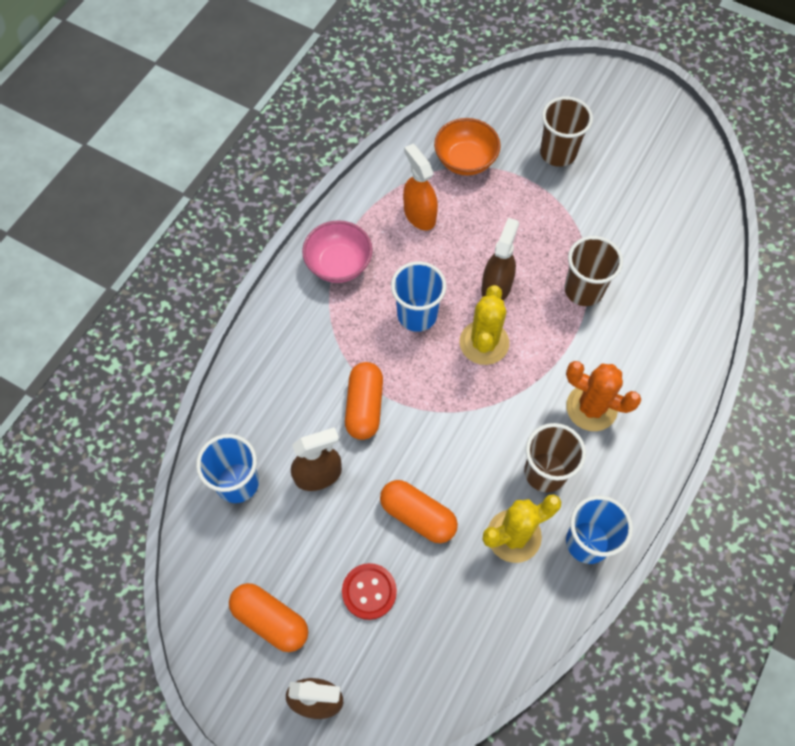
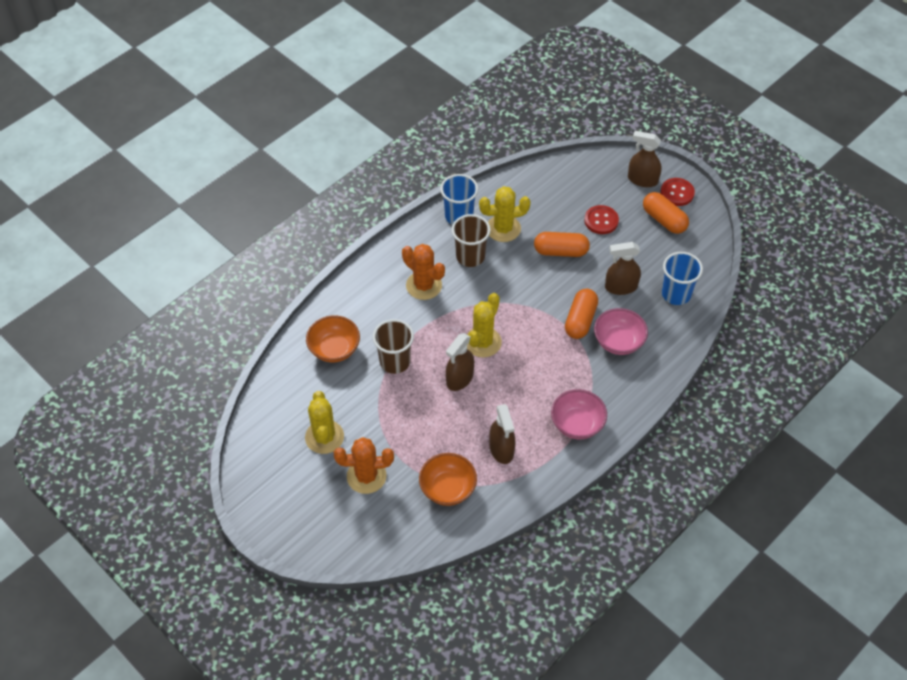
camera: 165 degrees left, 10 degrees down
(255, 686) = (677, 193): none -> red button
(307, 386) = (618, 342): none -> pink bowl
(417, 315) = (526, 372): blue cup -> none
(418, 516) = (560, 251): orange capsule -> orange capsule turned 45 degrees counterclockwise
(419, 214) = (501, 449): orange spray bottle -> brown spray bottle
(558, 153) = (366, 476): brown cup -> orange cactus
(623, 183) = (324, 437): none -> yellow cactus
(664, 289) = (334, 349): none -> orange bowl

